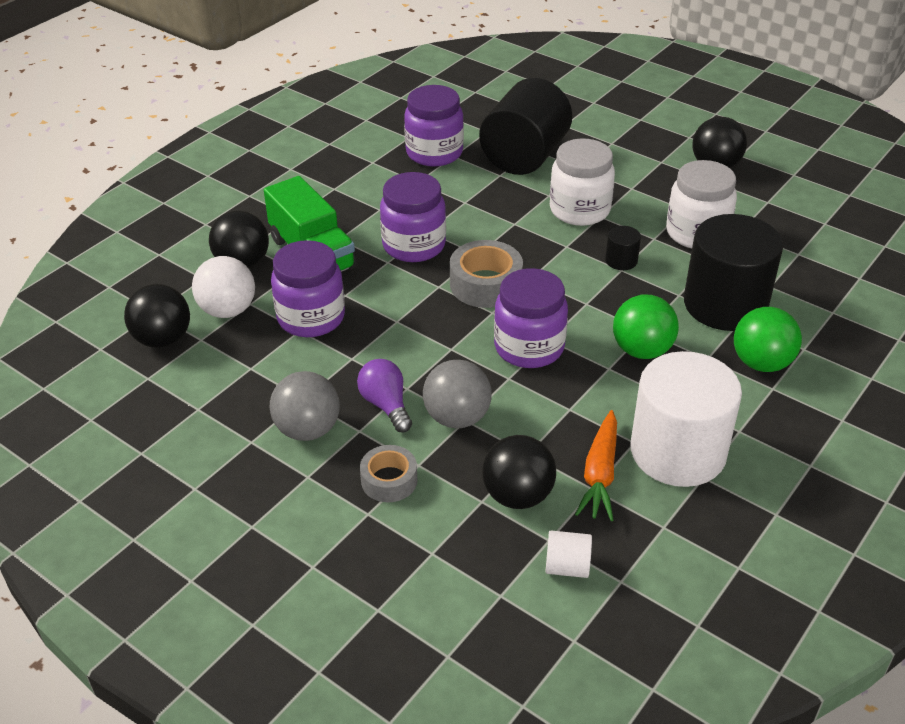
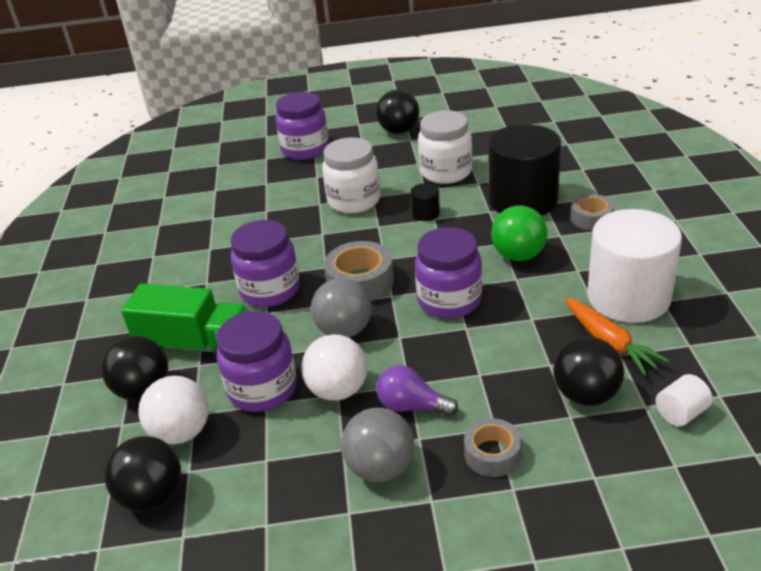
camera: 40 degrees left, 5 degrees down
(355, 355) = (338, 390): none -> white ball
(434, 153) = (195, 224): purple jar -> purple jar (305, 149)
(457, 417) = (472, 377): grey ball -> grey ball (344, 330)
(524, 156) = (267, 190): black cylinder -> none
(761, 363) = (591, 218): green ball -> grey tape

